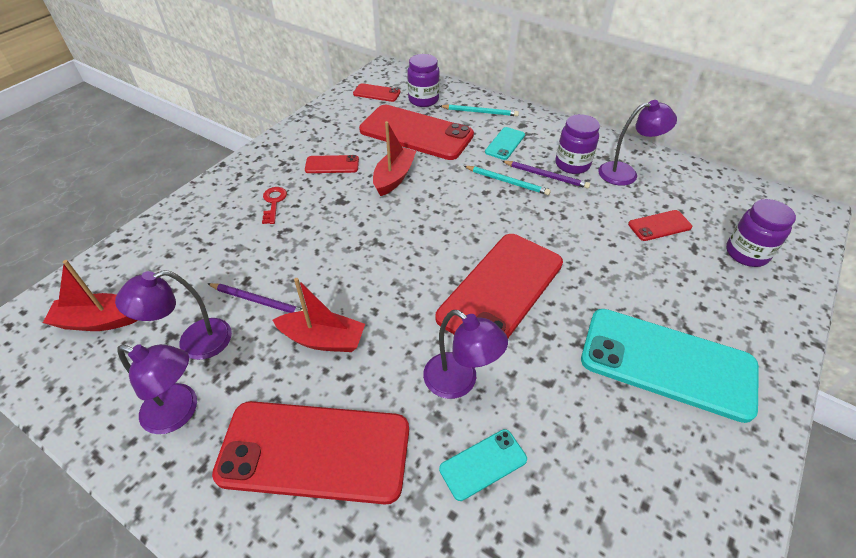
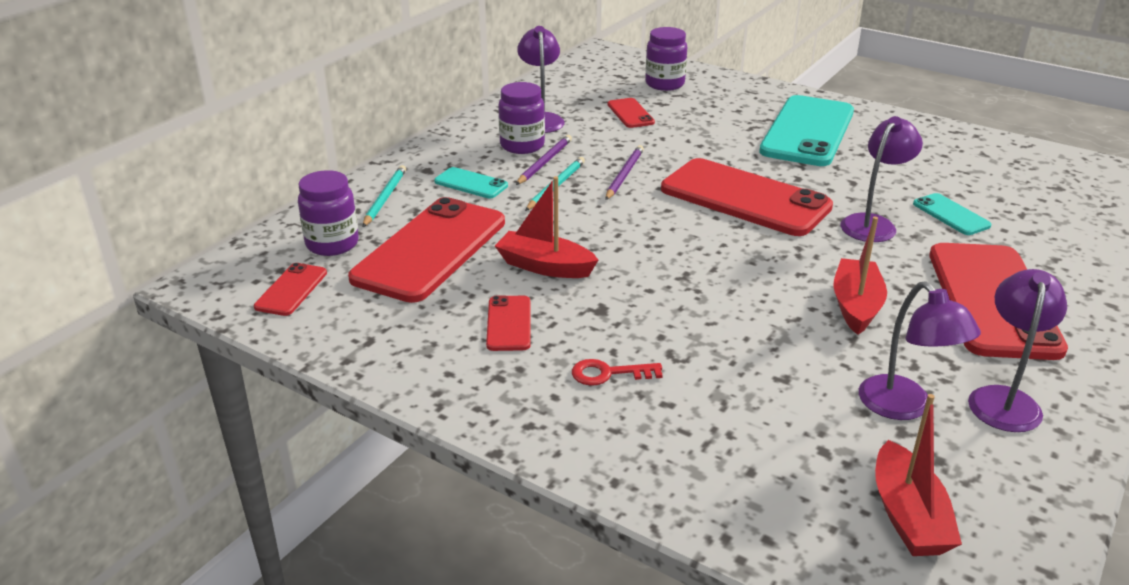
camera: 90 degrees left, 15 degrees down
(259, 301) = (815, 361): purple pencil -> purple pencil (624, 175)

